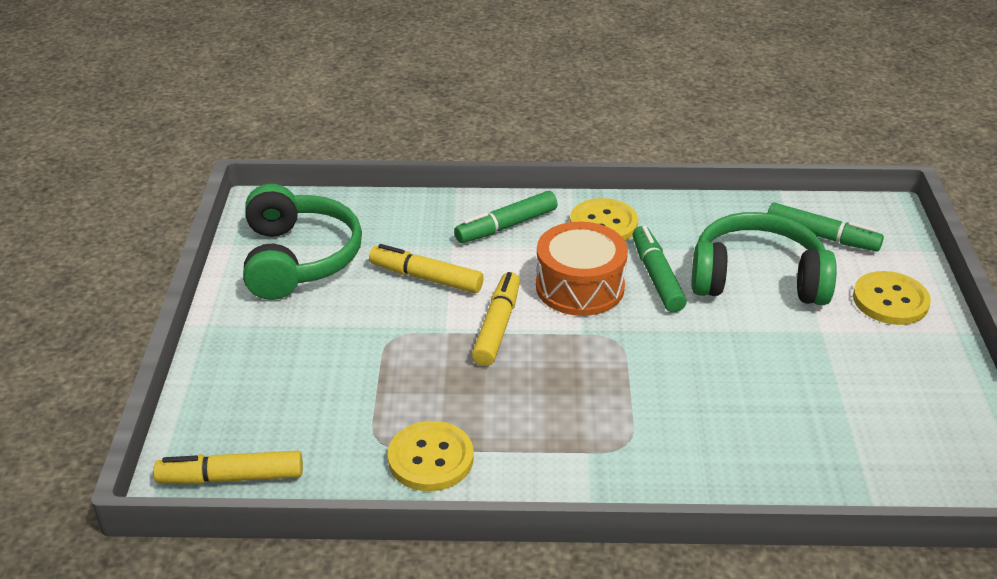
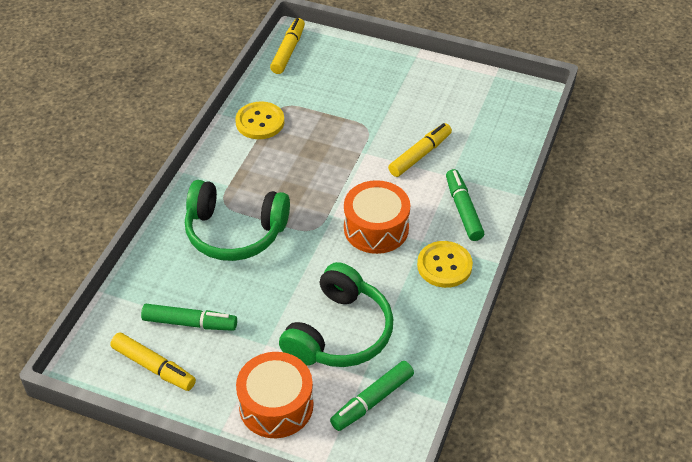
camera: 110 degrees right, 10 degrees up
(298, 258) = (466, 101): green headphones -> green headphones (235, 232)
(497, 326) = (354, 176): yellow marker -> yellow marker (154, 367)
(656, 277) = (368, 274): green marker -> green marker (189, 323)
(890, 300) = (276, 405): yellow button -> orange drum

